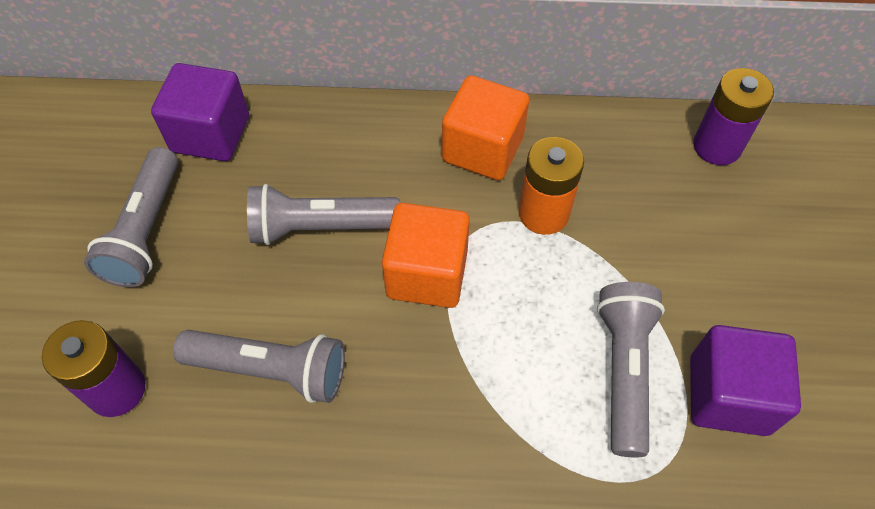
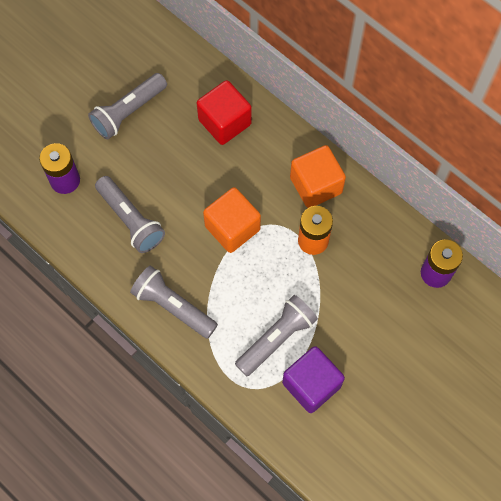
camera: 40 degrees right, 10 degrees up
(211, 134) = (194, 80): purple cube -> none
(297, 156) = (224, 122): none -> red cube
(320, 227) = (205, 168): grey flashlight -> grey flashlight (173, 306)

